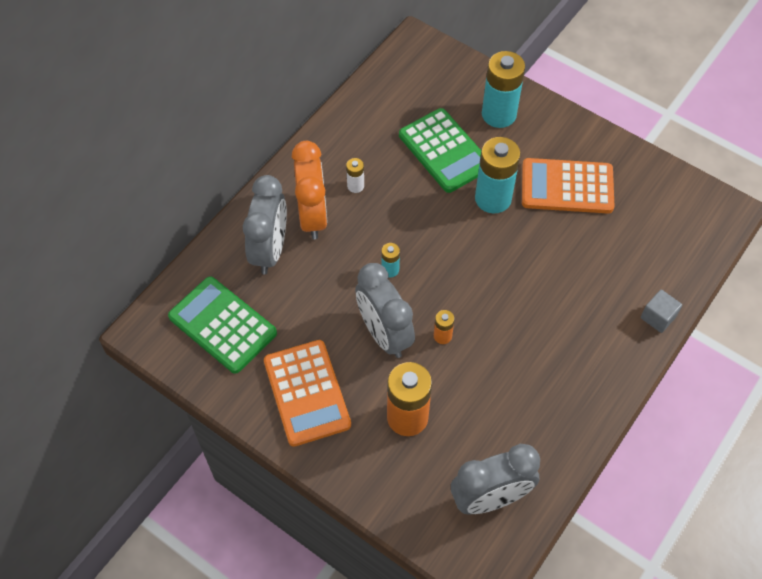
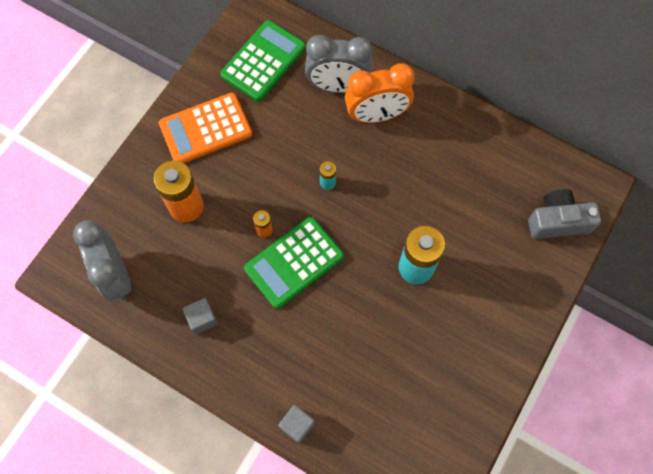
camera: 85 degrees right, 10 degrees up
(355, 186) = (414, 146): white battery -> none
(384, 334) = (263, 183): grey clock -> none
(444, 151) = (466, 221): green calculator -> green calculator (294, 262)
(450, 78) = (557, 221): none -> grey camera
(498, 114) = (520, 270): turquoise battery -> none
(545, 404) = (202, 319): none -> grey cube
(567, 187) = (439, 338): orange calculator -> none

